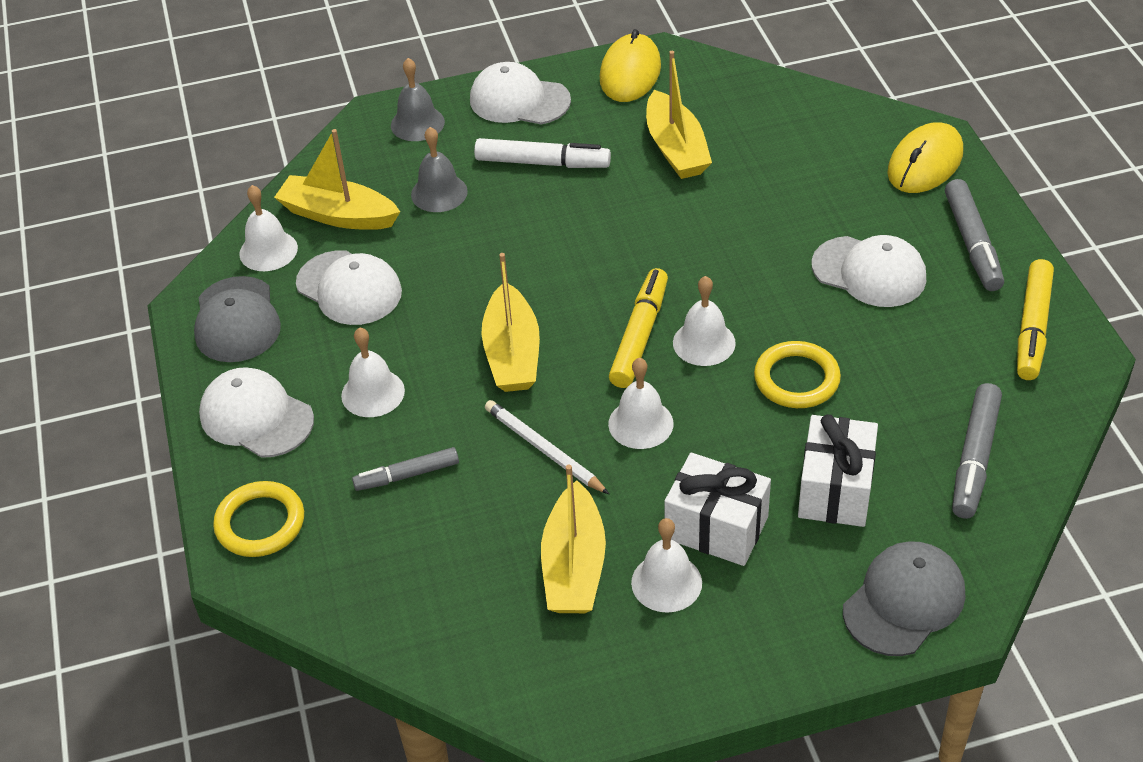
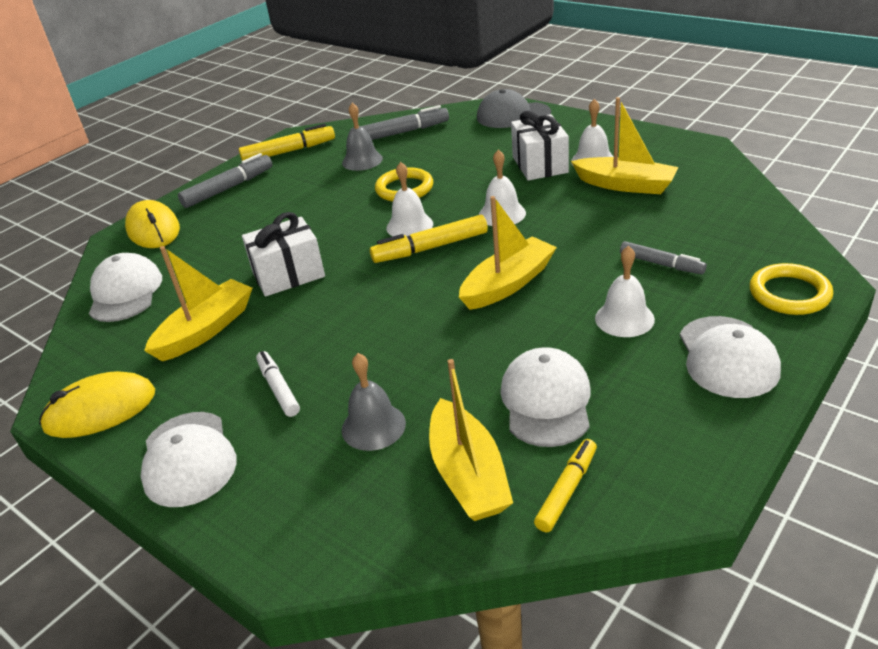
camera: 125 degrees left, 10 degrees down
(237, 320) = (666, 444): grey cap -> none
(268, 250) = (567, 490): white bell -> yellow marker
(417, 123) = (277, 513): grey bell -> grey bell (362, 160)
(542, 163) = (278, 388): white marker -> white marker, size x0.66
(544, 450) = (567, 231): white pencil -> none
(574, 566) = (625, 185): yellow boat -> yellow boat turned 60 degrees clockwise
(835, 489) = (470, 150): white gift -> white gift (288, 275)
(869, 272) = (286, 205): white cap -> white cap (125, 293)
(925, 163) = (153, 229): yellow mouse -> yellow mouse turned 60 degrees clockwise

